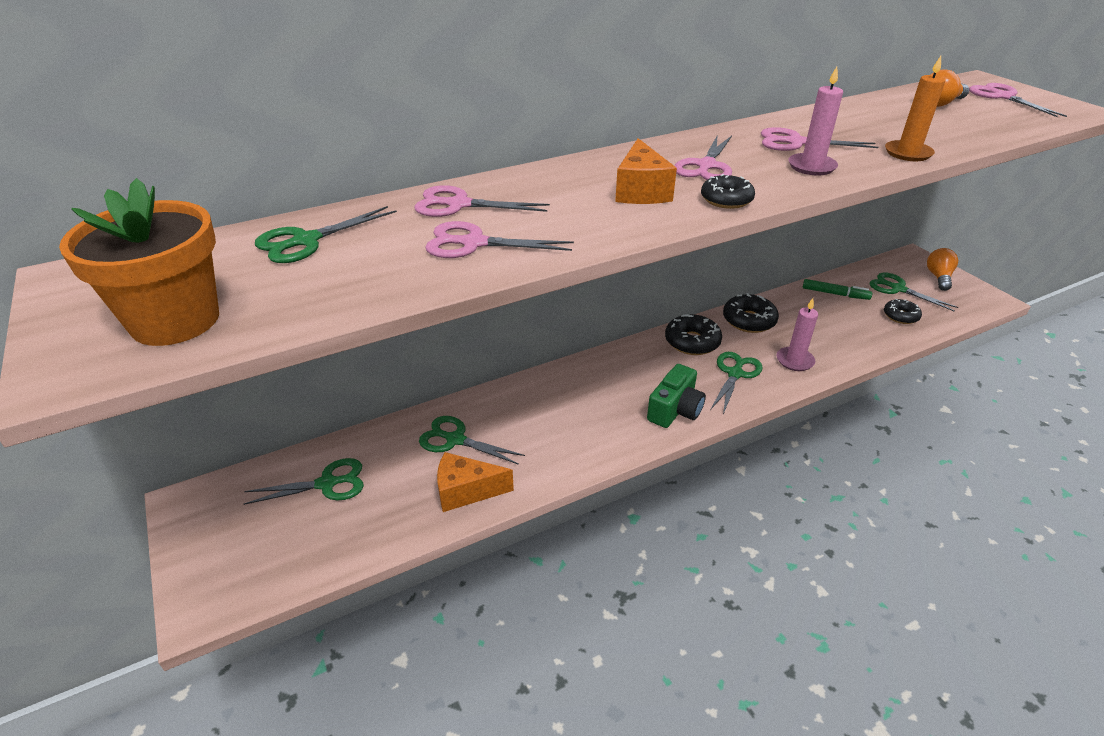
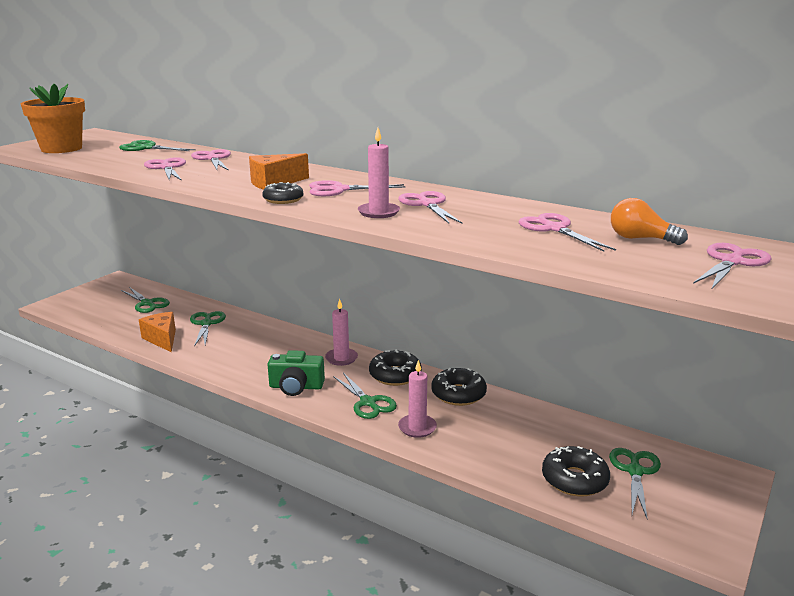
camera: 60 degrees right, 15 degrees down
(633, 362) = (341, 358): none -> pink candle
(735, 374) = (368, 402): green scissors -> green scissors turned 60 degrees clockwise
(835, 294) = (567, 432): green marker -> none
(900, 316) = (574, 480): black donut -> black donut, size x1.53
(902, 119) = (554, 229): none -> pink scissors
(908, 153) = (459, 235): orange candle -> none
(938, 277) = (708, 499): orange light bulb -> none

